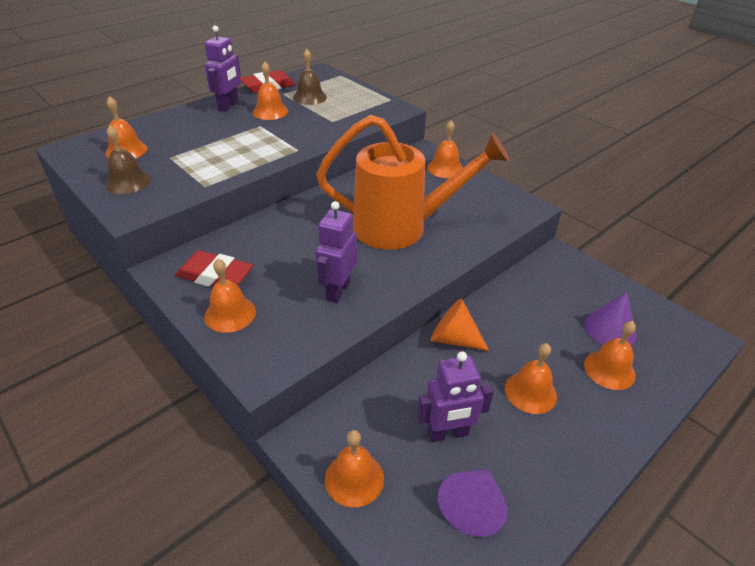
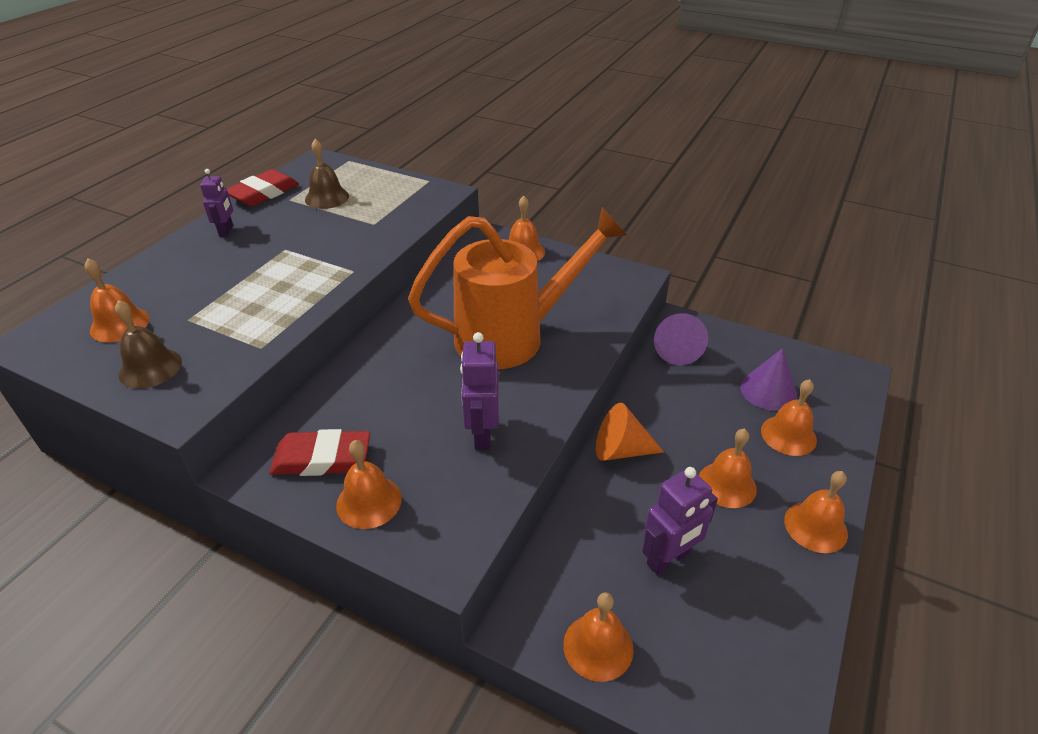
camera: 20 degrees left, 0 degrees up
(228, 106) = (226, 231): purple robot -> purple robot, size x0.65
(270, 112) = (287, 227): orange bell -> orange bell (815, 526)
(472, 507) = (732, 630): purple cone -> purple cone (676, 350)

